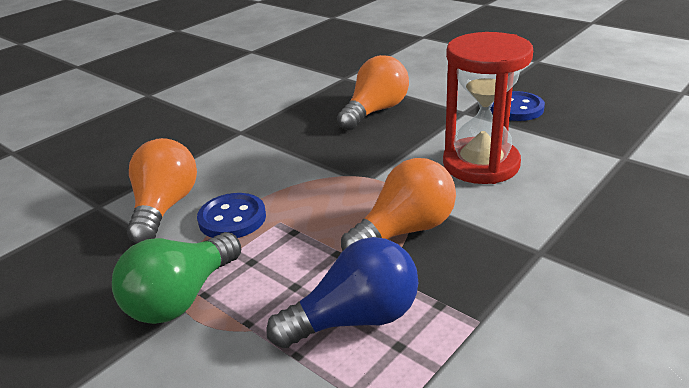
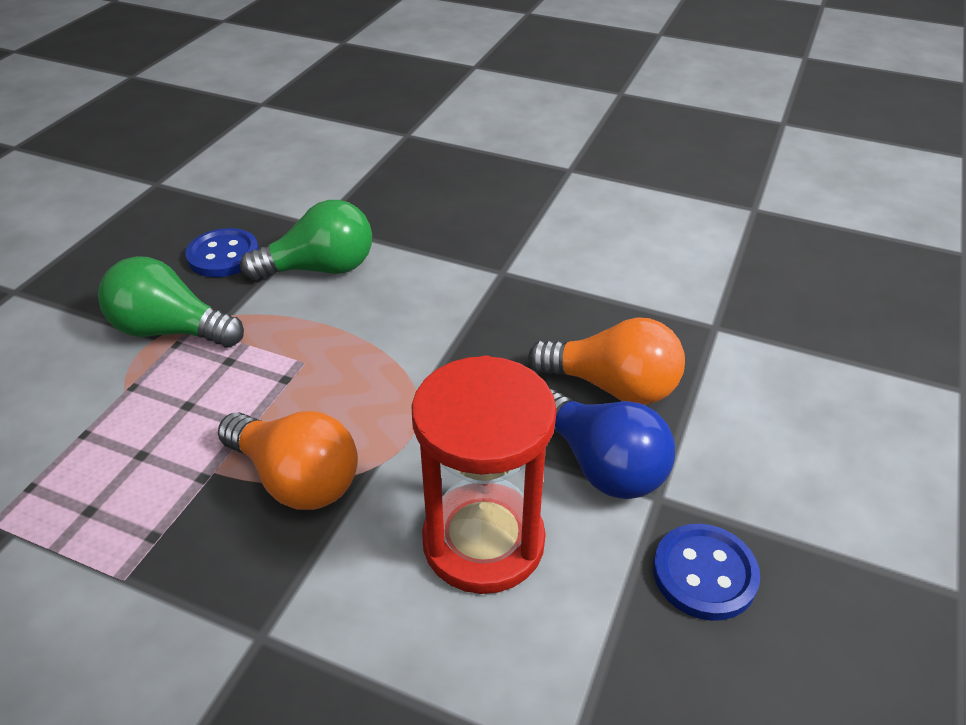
camera: 70 degrees right, 10 degrees up
(165, 208) = (320, 269): orange light bulb -> green light bulb
(232, 218) = (306, 323): blue button -> blue button (223, 255)
(355, 319) = (132, 466): blue light bulb -> blue light bulb (602, 465)

